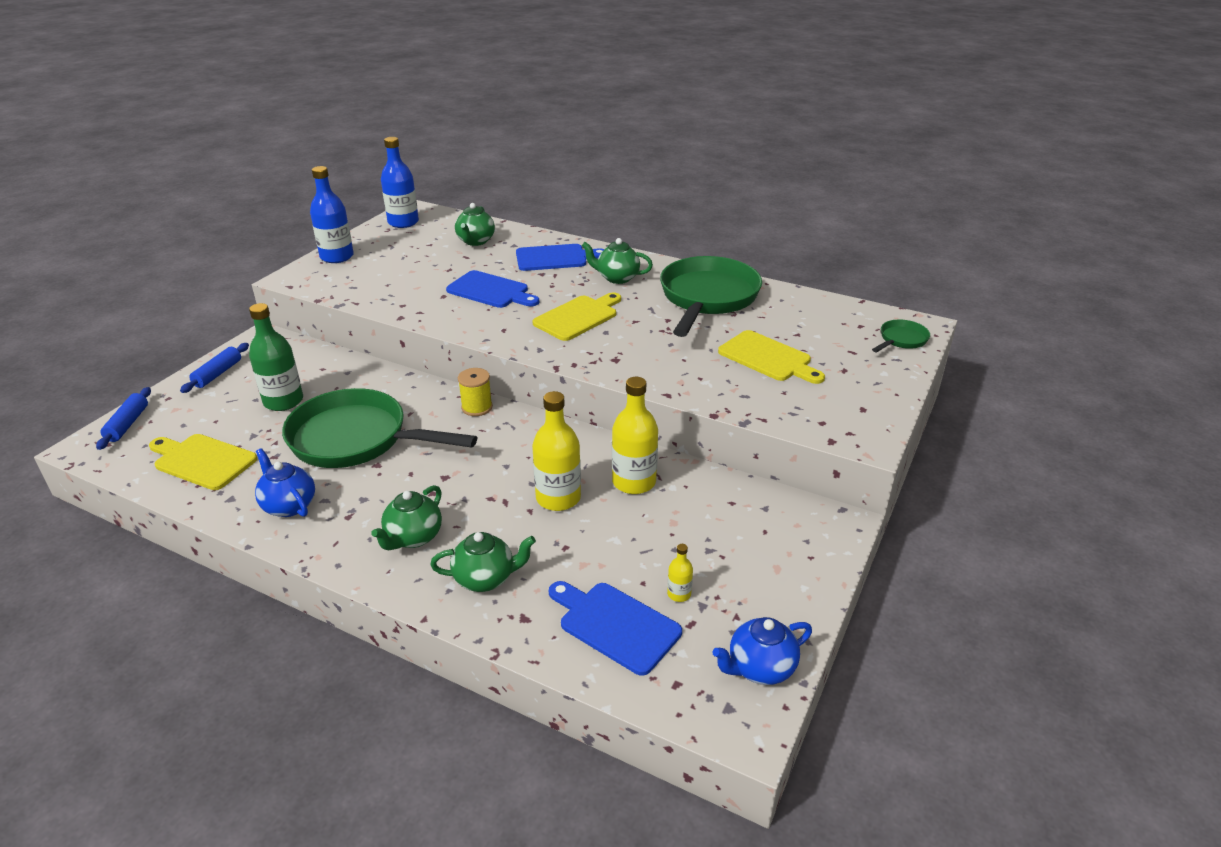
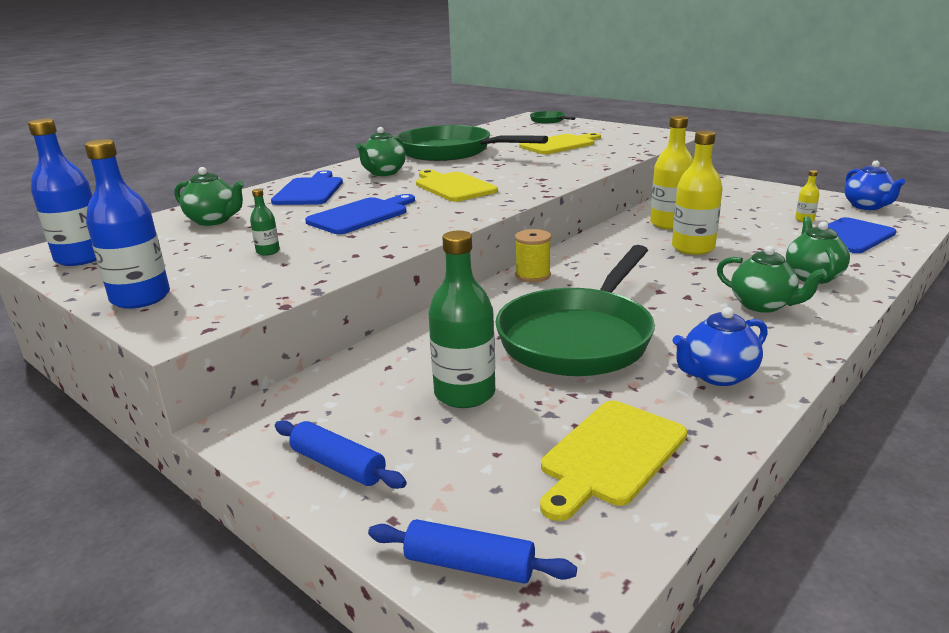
camera: 75 degrees left, 10 degrees down
(410, 274) = (268, 252): none -> green bottle

